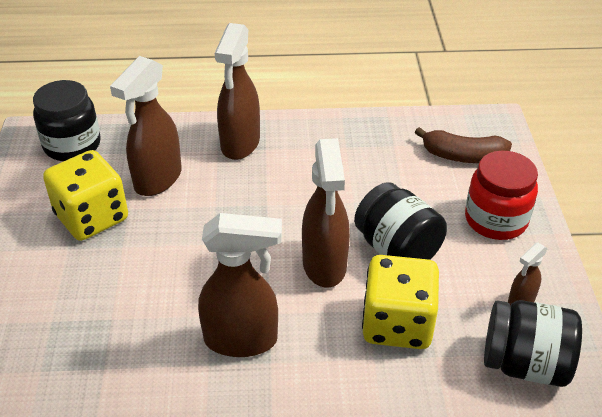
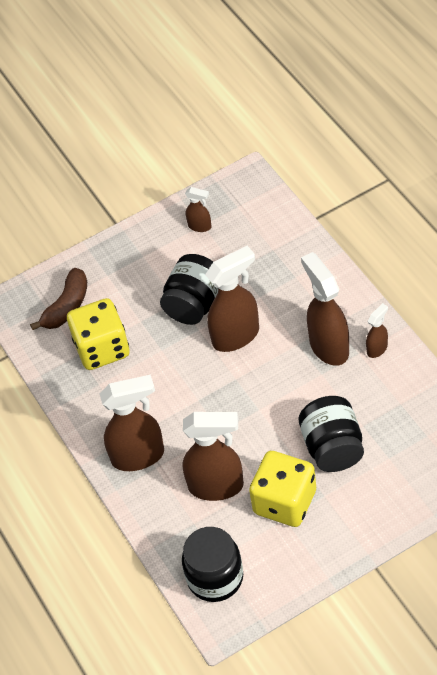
camera: 110 degrees left, 10 degrees up
(198, 387) = (377, 348): none -> brown spray bottle
(397, 324) = (261, 277): yellow dice -> yellow dice (102, 348)
(463, 156) = (67, 306): brown banana -> brown banana turned 45 degrees clockwise
(495, 220) = (129, 263): red jar -> none
(525, 364) = (250, 209): black jar -> black jar (333, 448)

